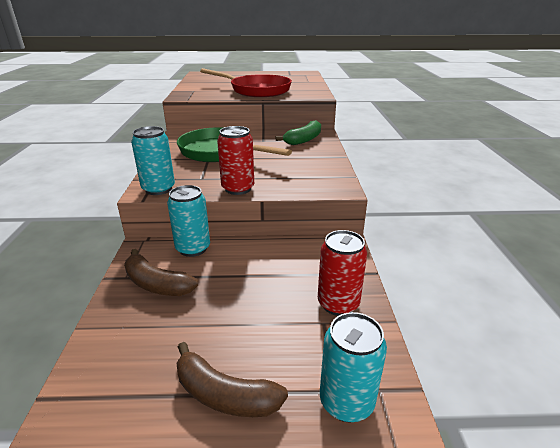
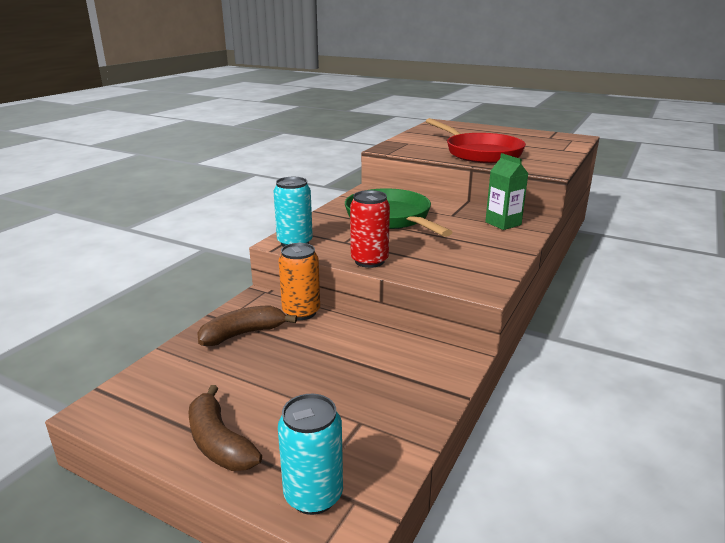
camera: 30 degrees right, 5 degrees down
(157, 284) = (243, 334): brown banana -> brown banana turned 90 degrees clockwise
(193, 248) = (301, 312): turquoise can -> orange can
(304, 140) = (503, 223): green banana -> green carton
(338, 304) = (392, 411): red can -> none

